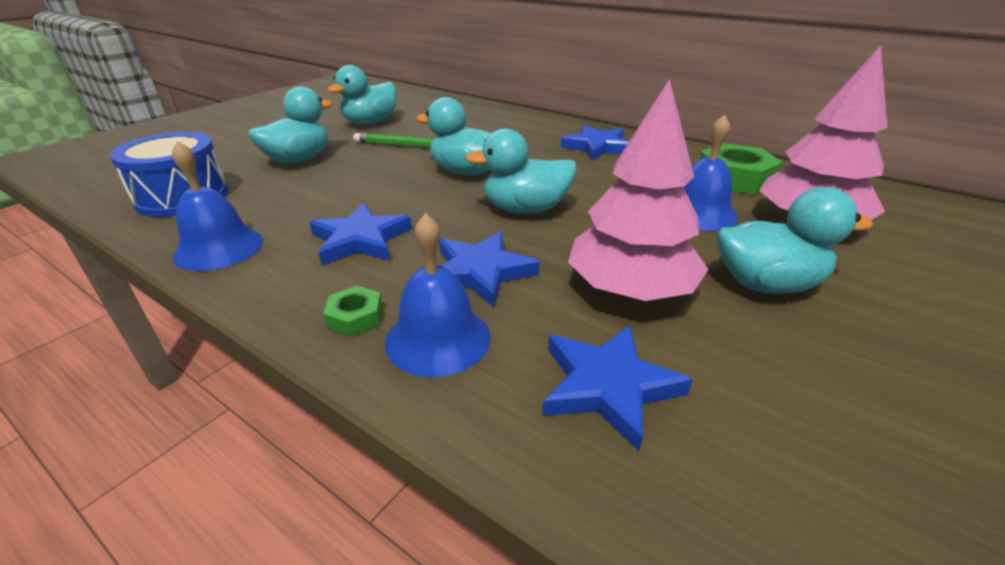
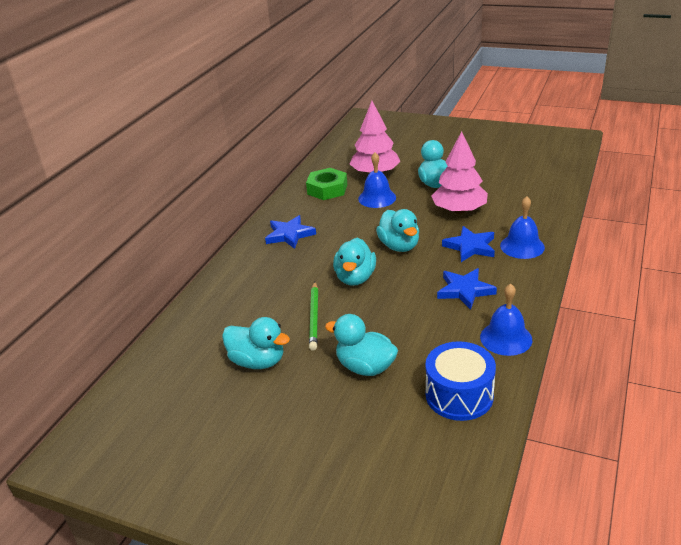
camera: 100 degrees left, 0 degrees up
(355, 317) = (525, 269): green nut -> none
(607, 386) = (519, 210): blue star -> none

